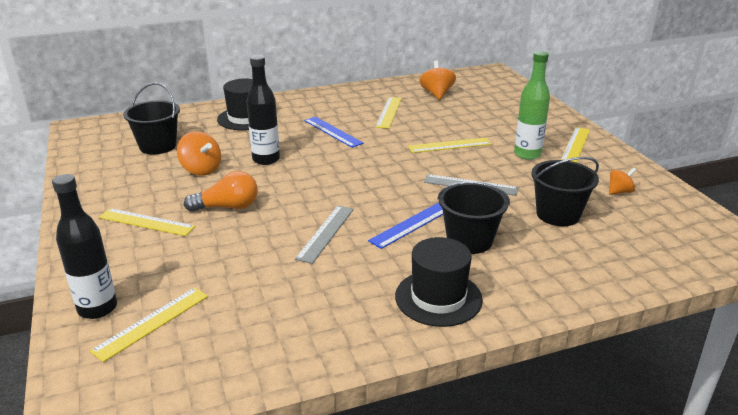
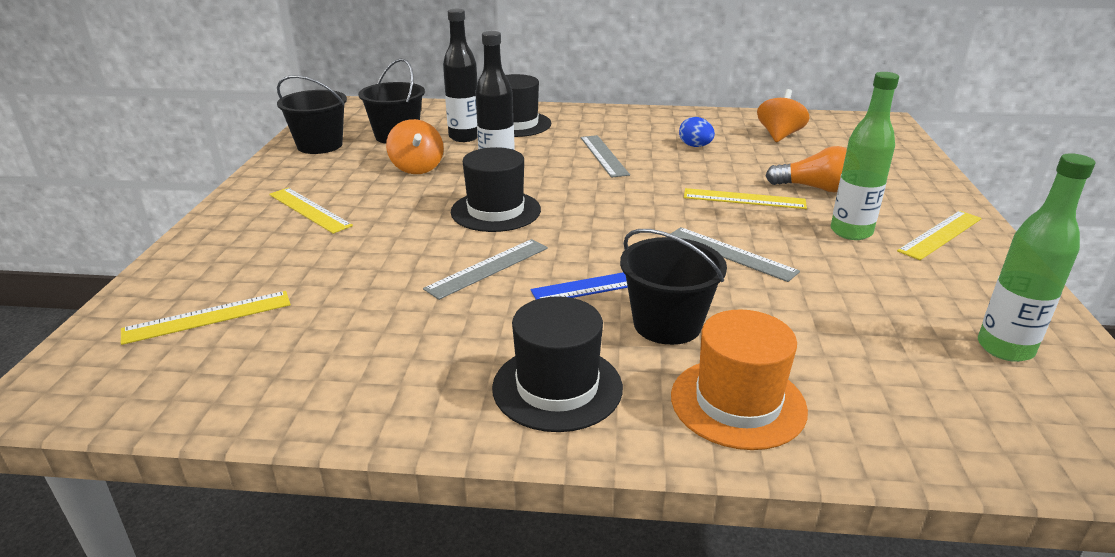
camera: 25 degrees right, 0 degrees up
(97, 308) = (174, 286): black bottle -> black bottle (464, 137)
(227, 207) = (406, 213): orange light bulb -> orange light bulb (815, 188)
(293, 190) = (495, 211): none -> black hat
(332, 131) = (604, 155): blue ruler -> grey ruler
(389, 112) = (695, 146): yellow ruler -> blue egg
(543, 276) = (738, 403): none -> orange hat
(558, 214) = (833, 322): black bucket -> black bucket (320, 145)
(619, 192) = (965, 314): orange spinning top -> none
(650, 206) = (1005, 348): none -> green bottle

